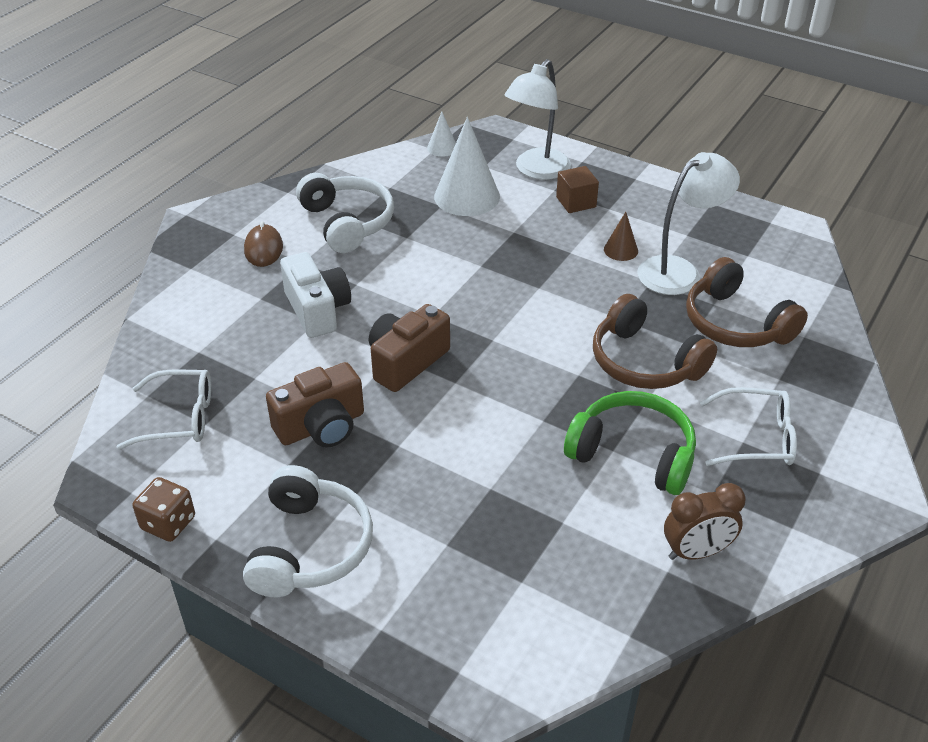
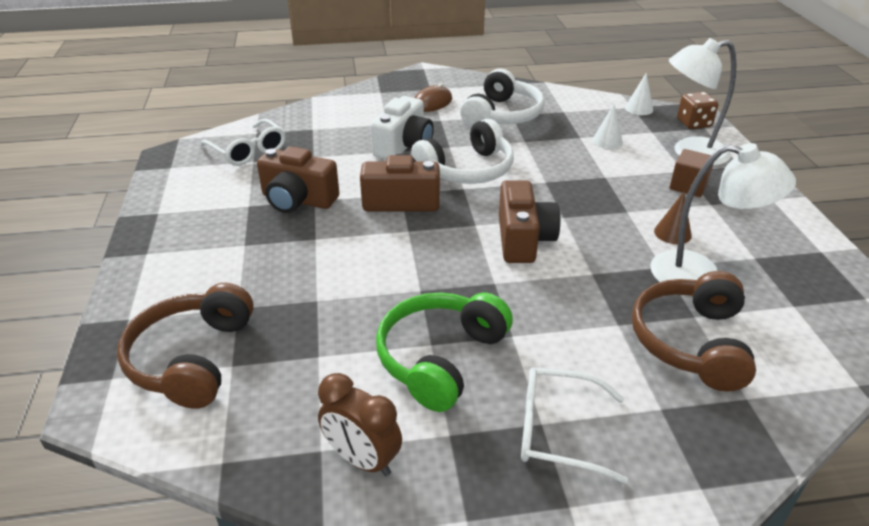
camera: 50 degrees right, 5 degrees down
(168, 523) = (156, 191): brown dice -> brown dice (694, 123)
(310, 547) = (181, 250): white headphones -> white headphones (467, 170)
(467, 196) = (607, 141): white cone -> white cone, size x0.49
(543, 326) = (523, 239): none -> brown camera
(633, 454) = (440, 358): green headphones -> green headphones turned 135 degrees counterclockwise
(645, 362) = (559, 311): brown headphones -> brown headphones (192, 358)
(756, 438) = (558, 431): white glasses -> white glasses turned 135 degrees clockwise

